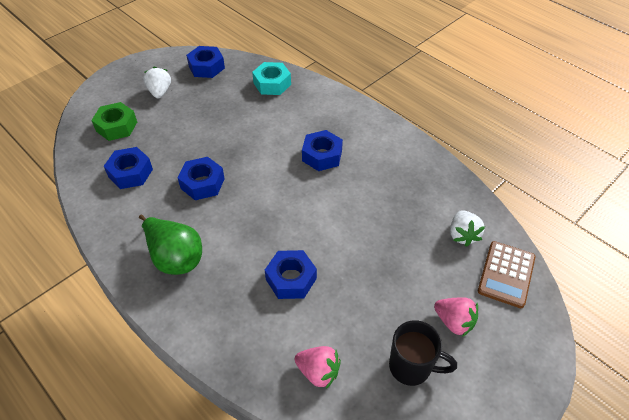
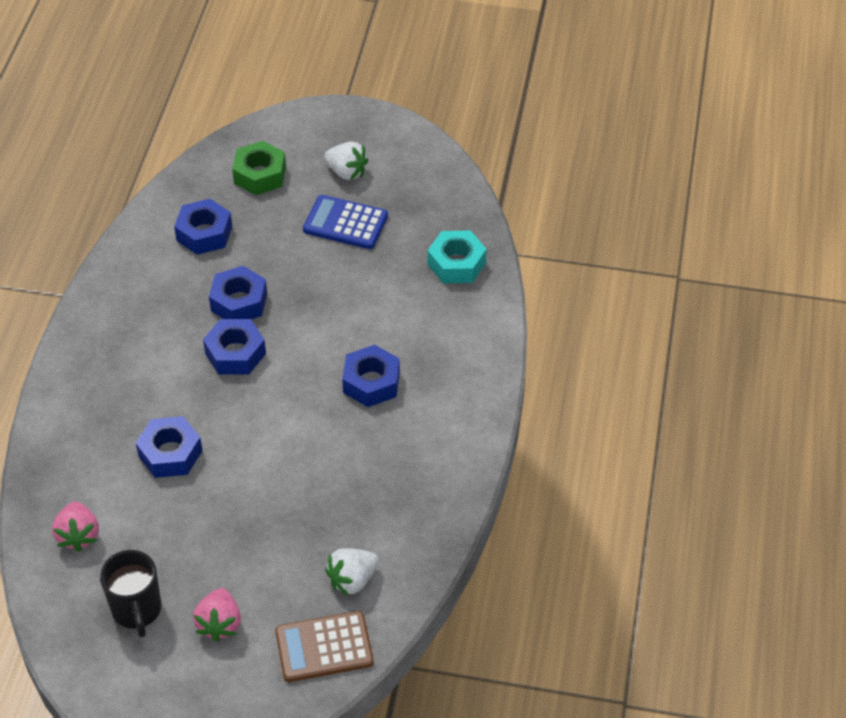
camera: 55 degrees right, 0 degrees up
(160, 92) = (346, 172): white strawberry -> white strawberry turned 75 degrees clockwise
(175, 257) = (126, 343): green pear -> none
(195, 110) = (345, 223): none -> blue calculator
(206, 67) = (429, 184): blue nut -> blue nut (235, 353)

